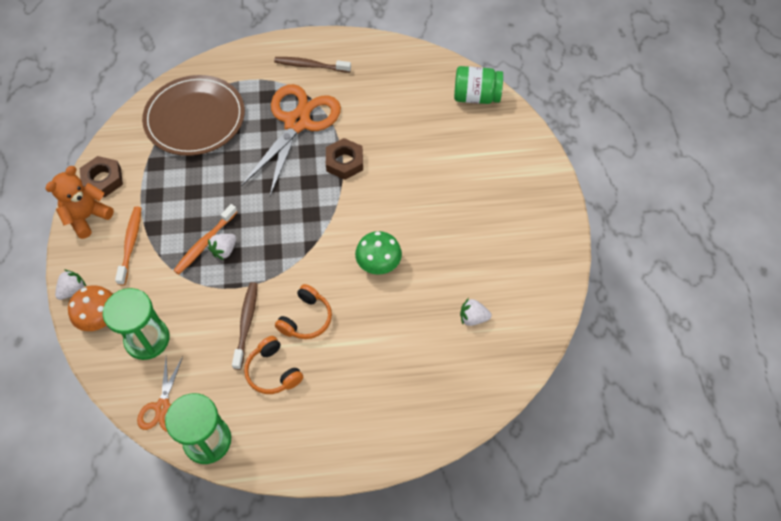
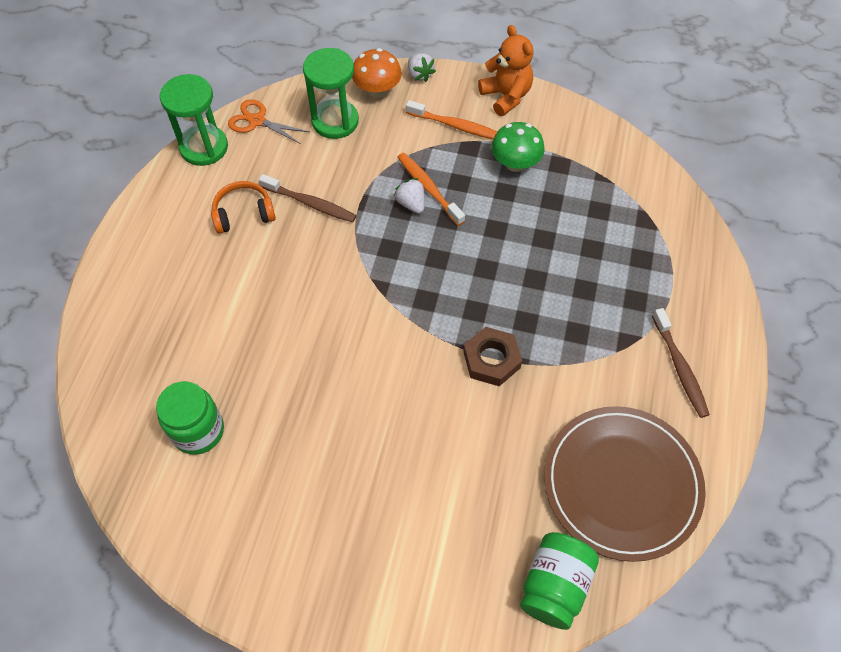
camera: 110 degrees right, 0 degrees up
(103, 179) = (553, 115): brown nut -> none
(195, 118) = (619, 214): brown plate -> brown plate (621, 483)
(297, 123) = (577, 323): orange scissors -> none
(306, 319) = (288, 258): orange headphones -> none
(311, 66) = (679, 367): brown toothbrush -> brown toothbrush turned 135 degrees clockwise
(378, 264) = (322, 351): green mushroom -> green mushroom (515, 163)
(473, 318) = (198, 431): white strawberry -> green jar

